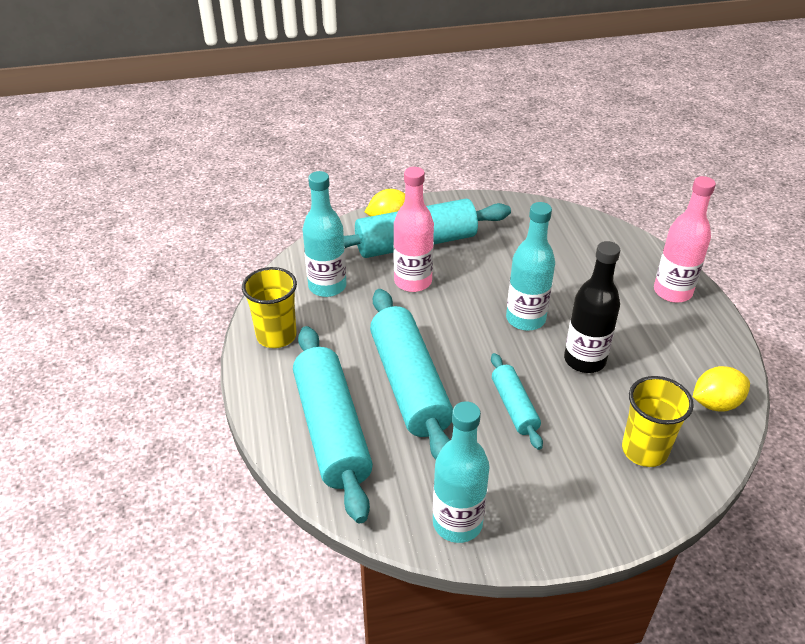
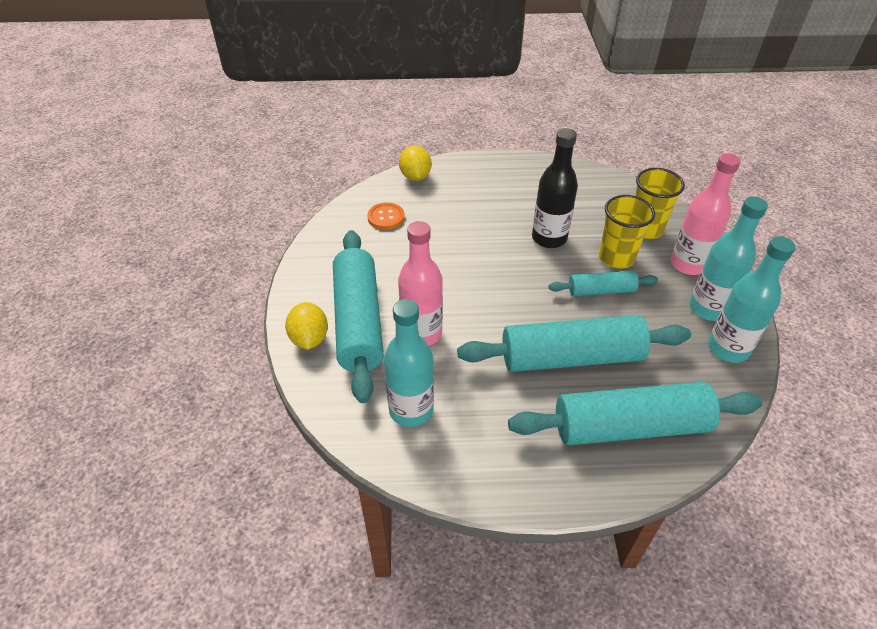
camera: 80 degrees left, 5 degrees up
(276, 336) = (487, 467): yellow cup -> yellow cup (616, 258)
(525, 319) = (493, 262): turquoise bottle -> turquoise bottle (708, 308)
(561, 238) = (386, 217): none -> orange button
(672, 292) = (475, 172): pink bottle -> pink bottle (688, 264)
(715, 403) = (599, 184): yellow lemon -> yellow lemon (415, 176)

